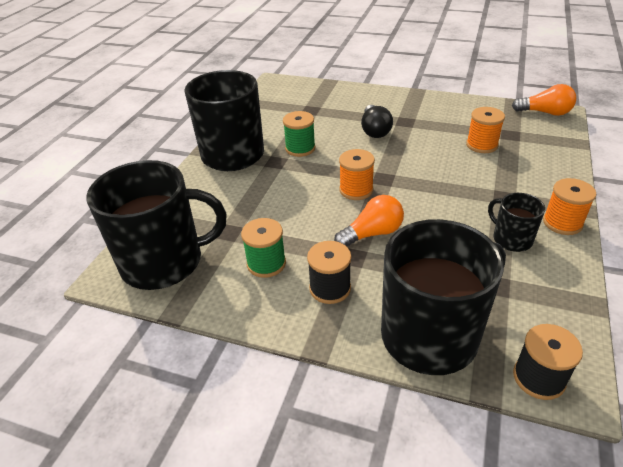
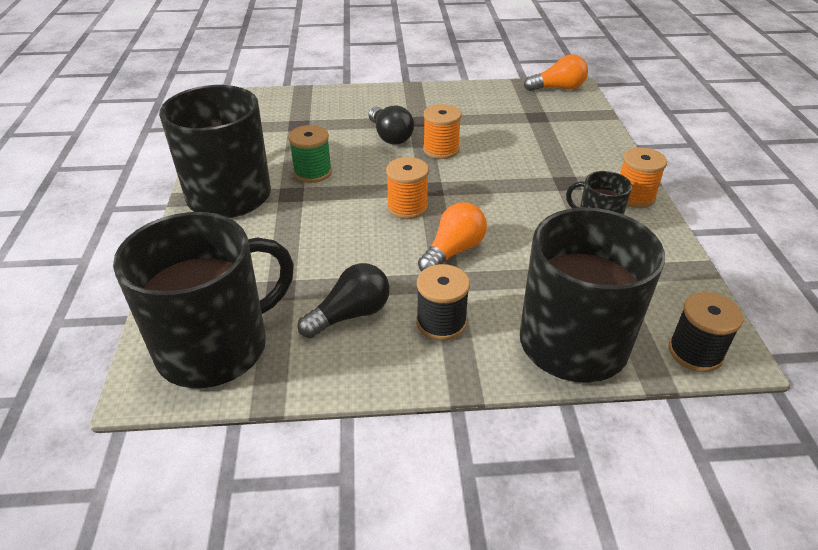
camera: 25 degrees left, 0 degrees up
(266, 263) = (350, 314): green spool -> black light bulb
(481, 145) = (514, 132): orange spool -> orange spool (441, 150)

